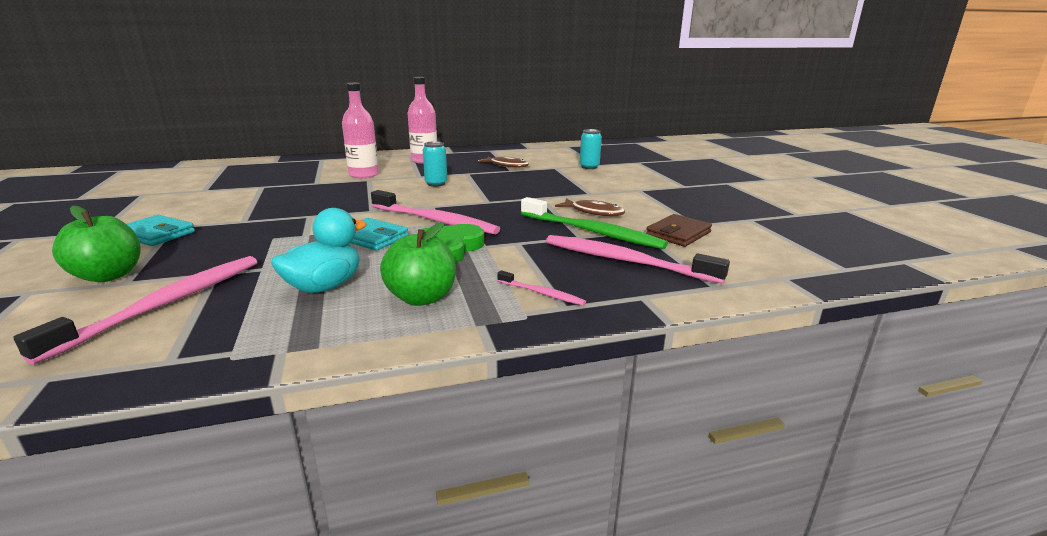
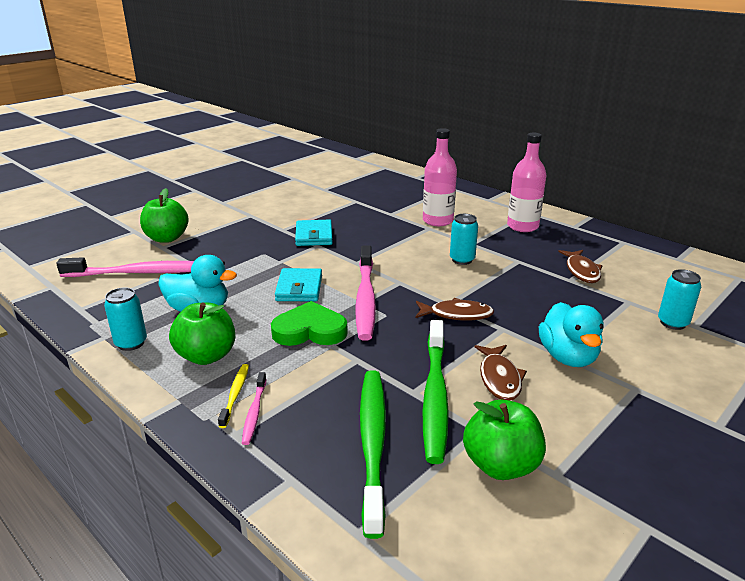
camera: 60 degrees right, 5 degrees up
(156, 234) = (234, 218): turquoise wallet -> turquoise wallet (314, 236)
(328, 335) = (131, 343): none -> turquoise can
(505, 203) = (457, 314): none -> brown fish
(505, 296) = (235, 394): none -> yellow toothbrush
(592, 193) = (568, 357): none -> turquoise duck
(625, 261) = (373, 443): pink toothbrush -> green toothbrush
(678, 234) = (501, 465): brown wallet -> green apple

